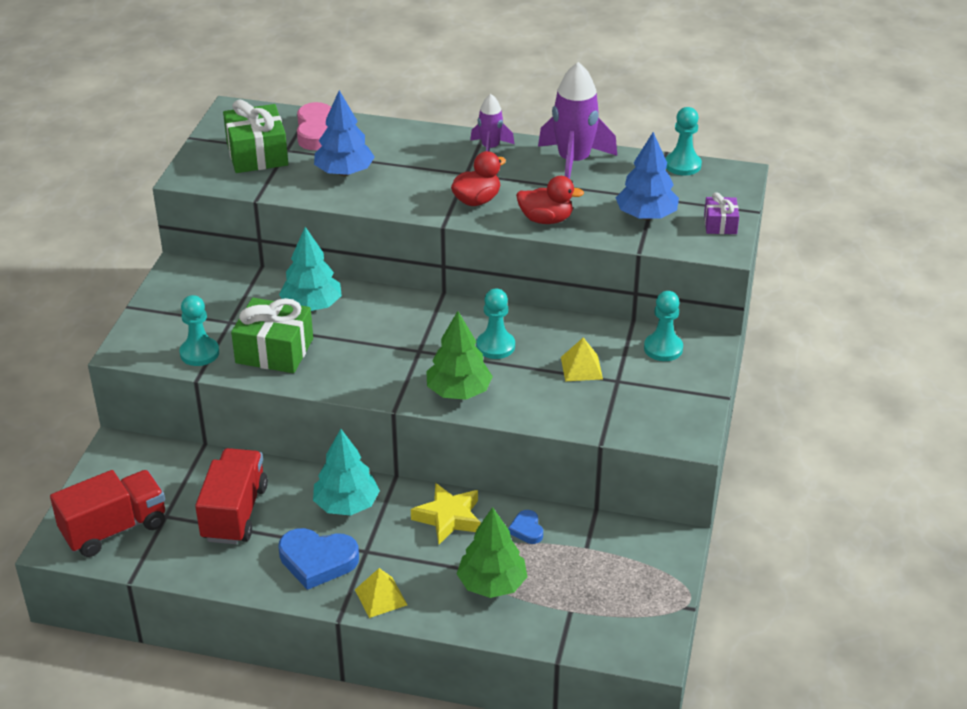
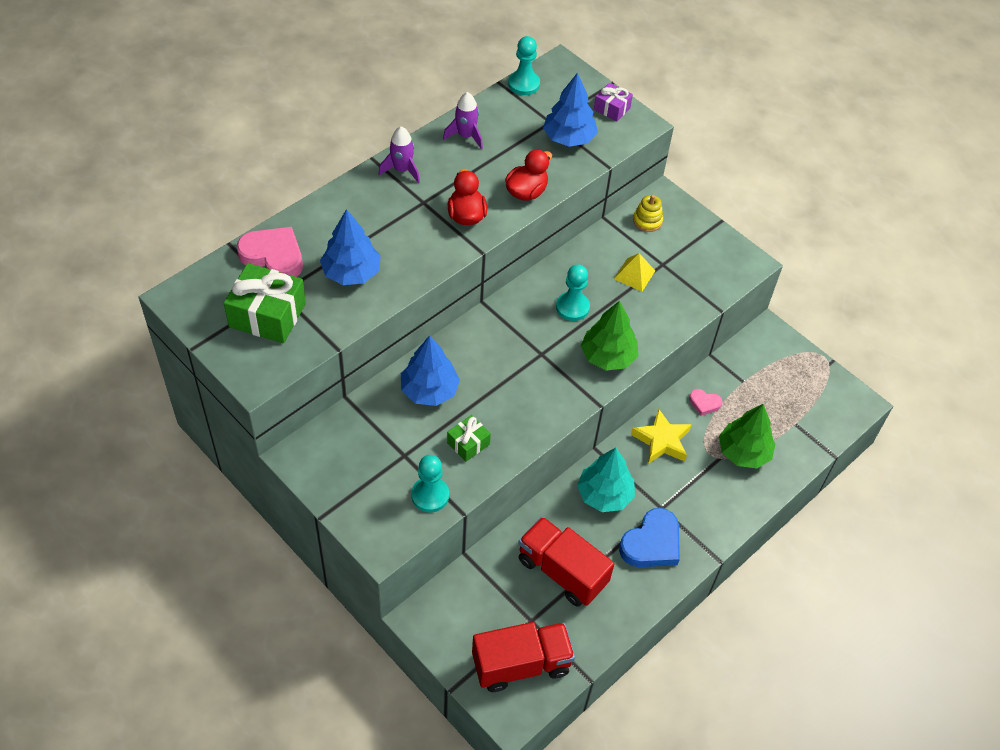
camera: 60 degrees left, 15 degrees up
(114, 529) = (521, 664): red truck -> red truck turned 75 degrees clockwise
(274, 351) = (468, 443): green gift -> green gift, size x0.54
(312, 306) = (429, 390): turquoise tree -> blue tree
(380, 597) = (714, 523): yellow pyramid -> none
(526, 529) = (704, 403): blue heart -> pink heart
(573, 162) = (465, 136): purple rocket -> purple rocket, size x0.56
(663, 348) = (647, 221): turquoise pawn -> yellow stacking toy

